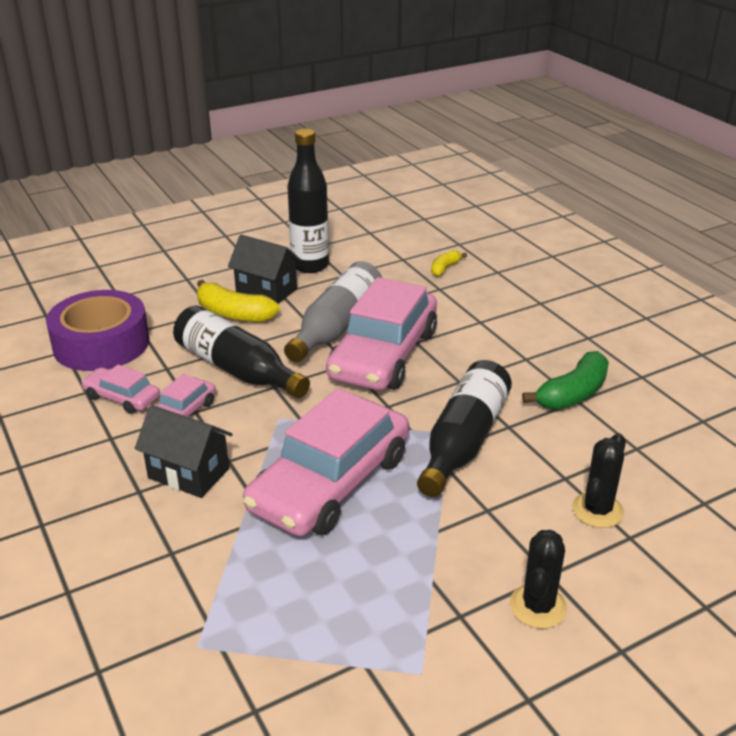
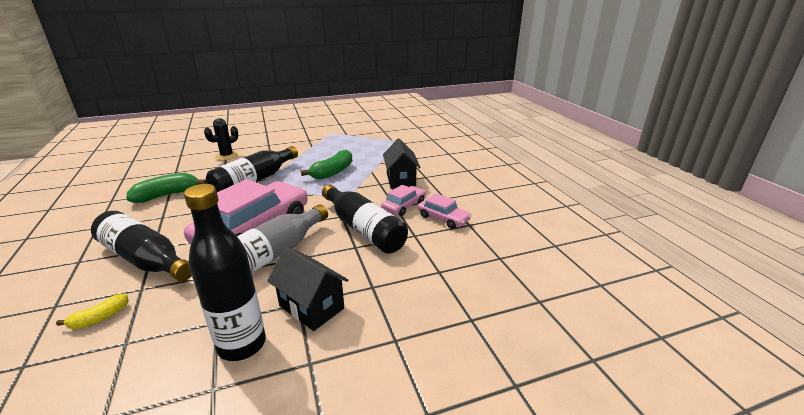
camera: 170 degrees left, 5 degrees down
(101, 344) = (470, 261): purple tape -> none
(188, 473) = (401, 180): black house -> black house turned 45 degrees clockwise
(234, 314) = (353, 280): yellow banana -> none
(330, 483) = (333, 172): pink car -> green banana
(472, 311) = (145, 259): none -> black bottle
(538, 606) = (281, 139): black cactus -> none

